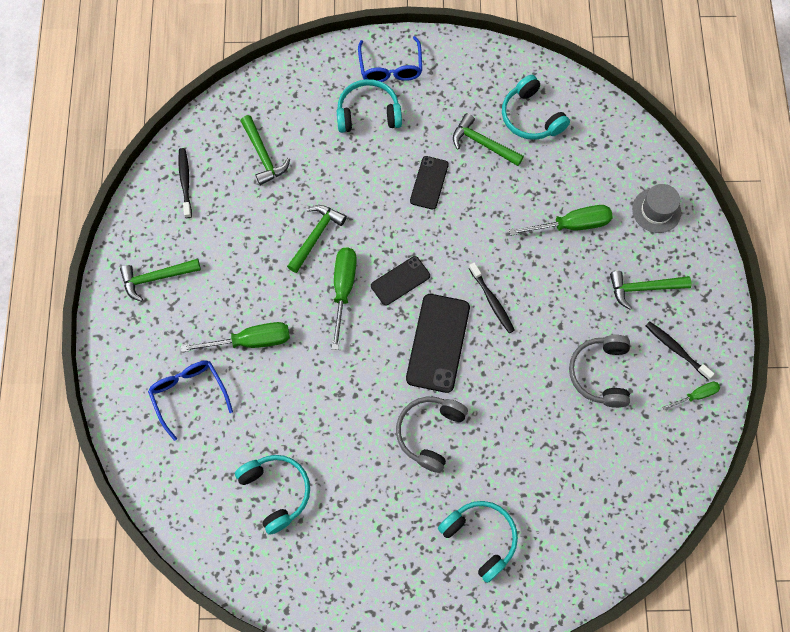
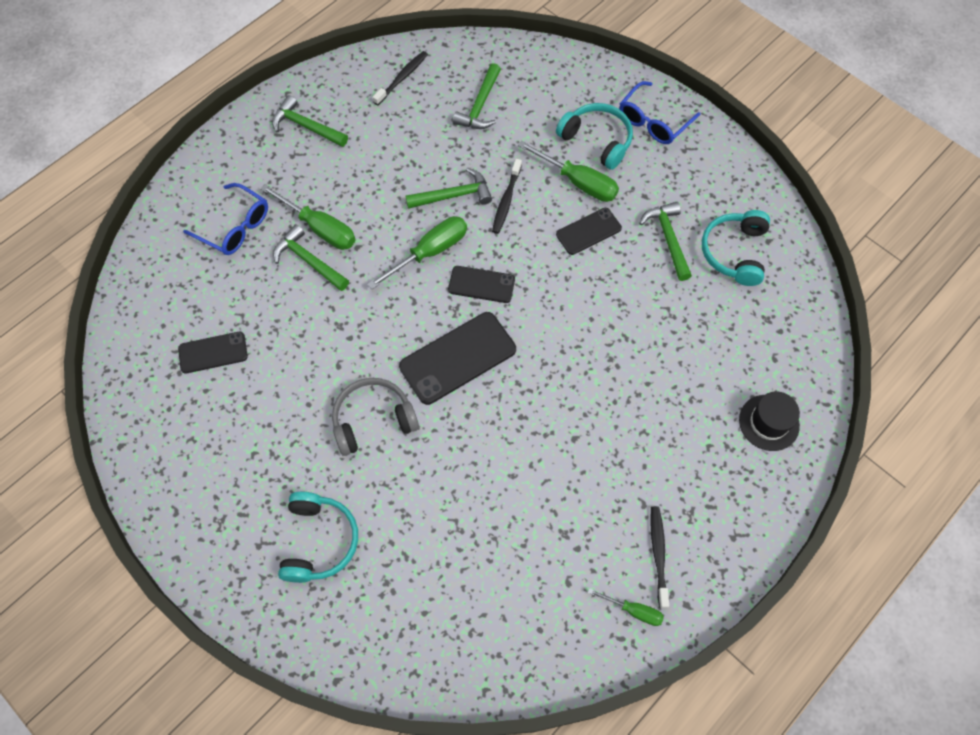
camera: 45 degrees right, 5 degrees down
(189, 395) = (234, 227): blue glasses -> blue glasses turned 105 degrees clockwise
(276, 492) = (213, 352): turquoise headphones -> black phone
(492, 301) = (538, 366): black toothbrush -> black toothbrush (506, 201)
(571, 225) = (675, 367): green screwdriver -> green screwdriver (578, 182)
(600, 373) = (566, 509): grey headphones -> none
(643, 288) = (684, 475): green hammer -> green hammer (309, 261)
(656, 210) = (769, 422): grey hat -> black hat

